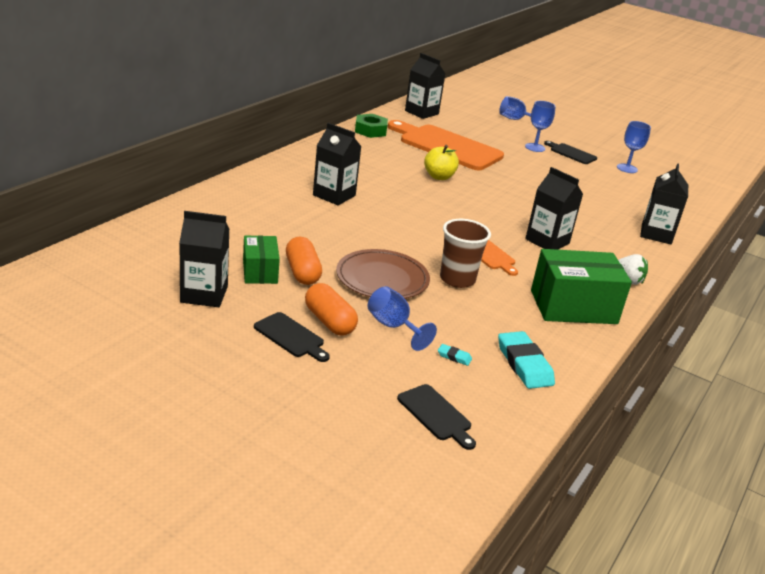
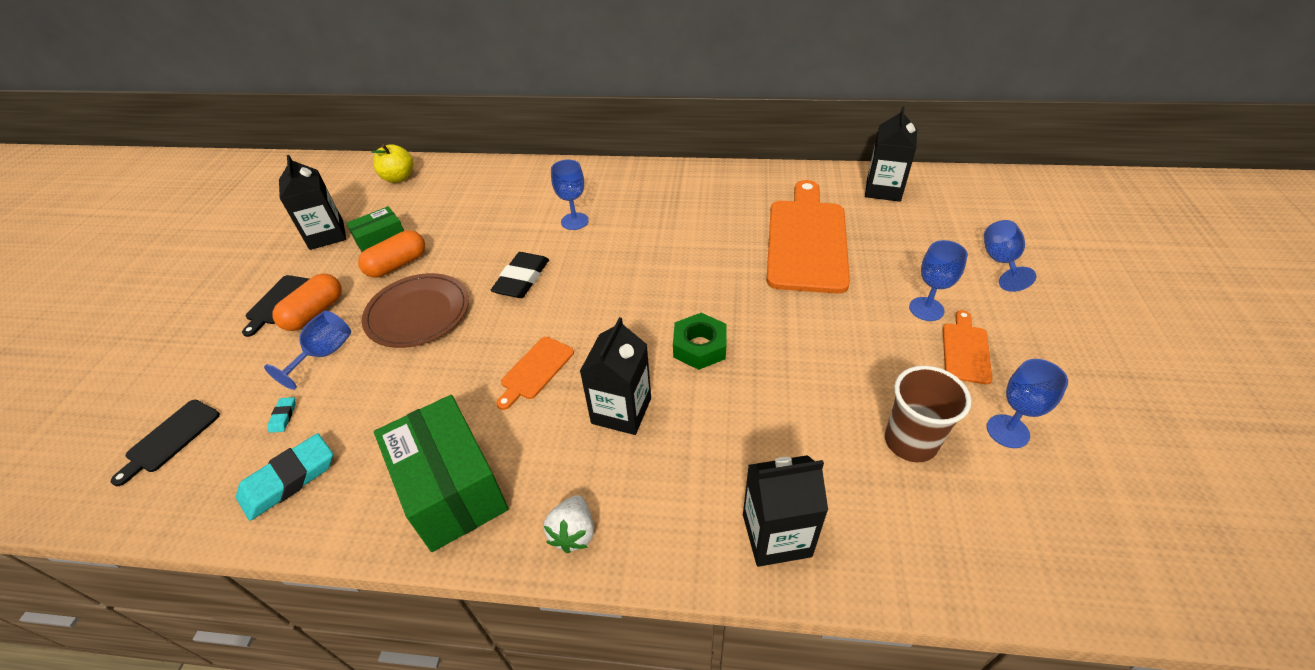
camera: 70 degrees right, 15 degrees up
(334, 195) = (574, 221): black carton -> blue goblet
(370, 130) = (769, 181): green nut -> green nut (699, 347)
(384, 232) = (522, 279): none -> black eraser
(439, 177) = (707, 265): yellow apple -> yellow apple (399, 178)
(457, 279) = (454, 364): brown cup -> brown cup (910, 442)
(571, 153) = (965, 350): black cutting board -> orange cutting board

